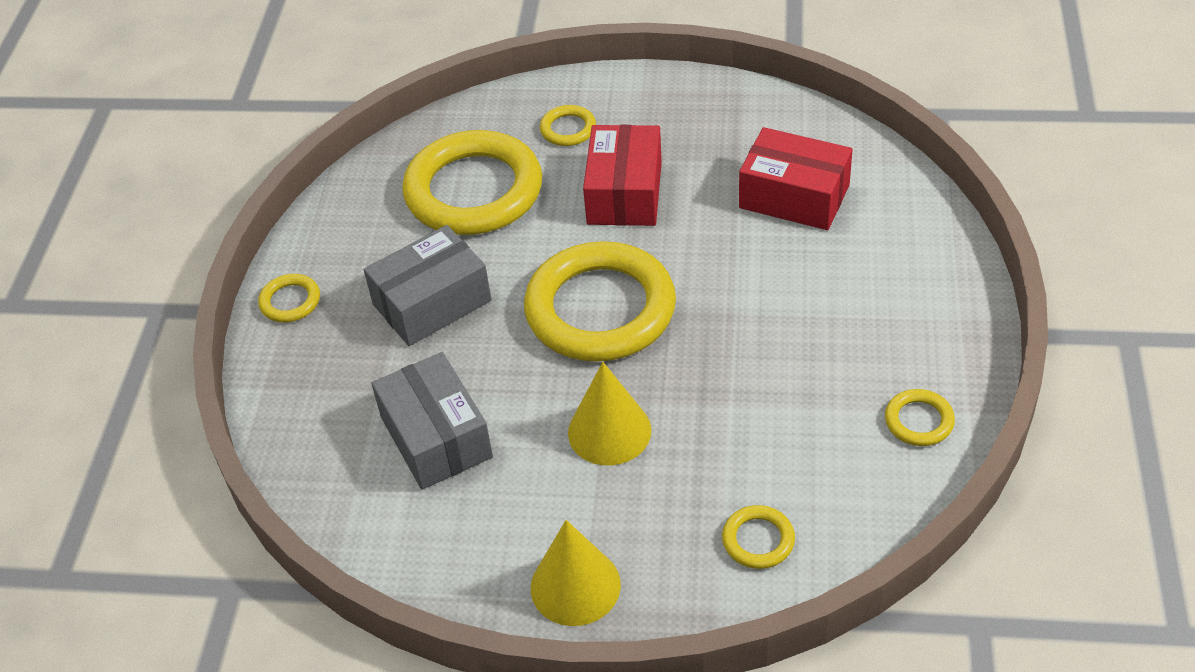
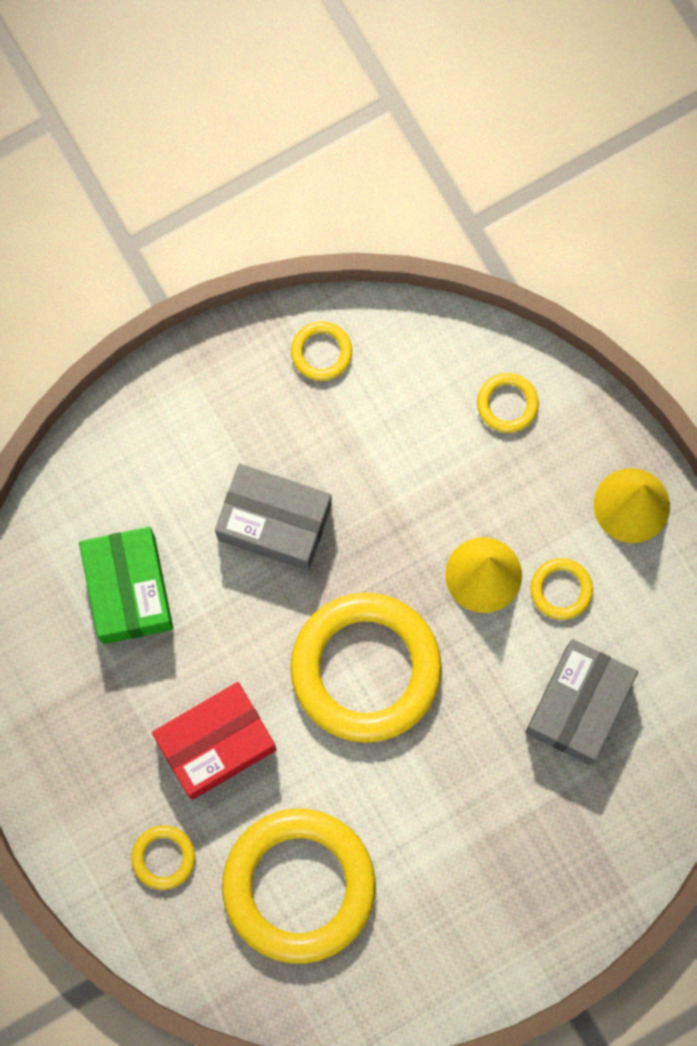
camera: 130 degrees left, 30 degrees up
(290, 301) = (530, 946): yellow ring -> yellow ring (561, 589)
(432, 302) = (450, 818): grey box -> grey box (274, 522)
(794, 196) = (128, 590): red box -> green box

